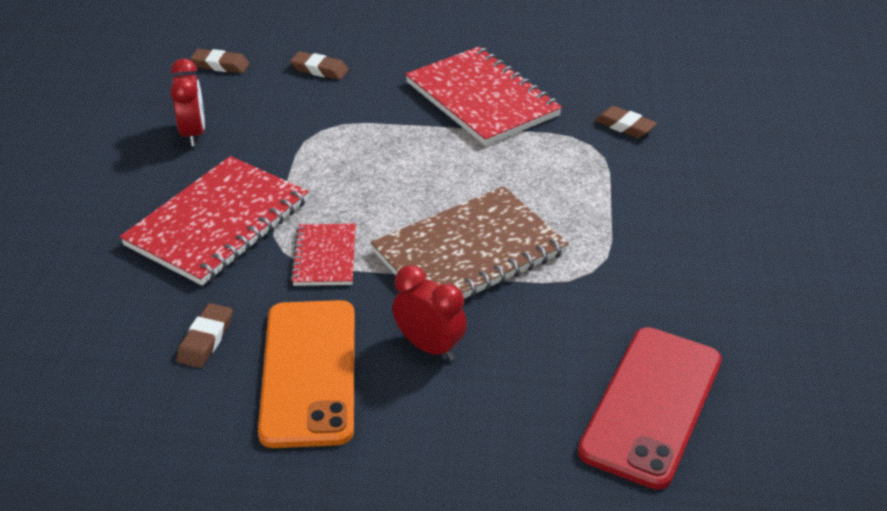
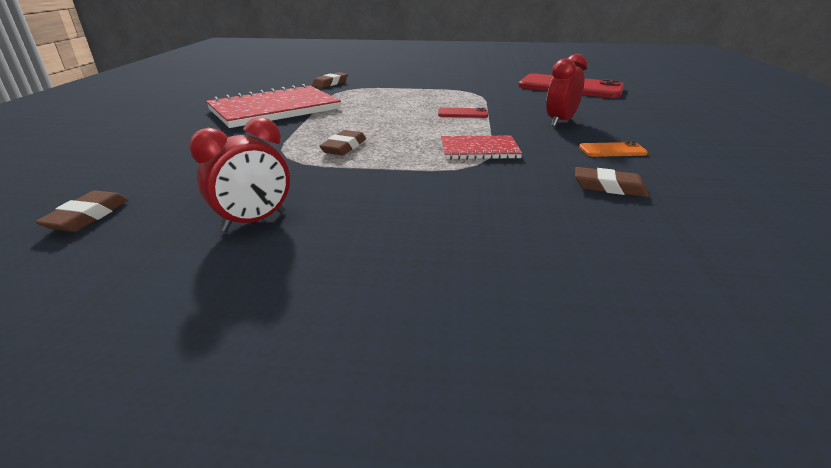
camera: 90 degrees left, 10 degrees down
(193, 134) = (254, 221): red clock -> red clock turned 150 degrees clockwise
(218, 223) = (438, 194): red notebook -> none
(309, 372) = (612, 150): orange phone -> orange phone, size x0.42
(319, 70) = (167, 161): brown eraser -> brown eraser (344, 147)
(469, 253) = (462, 113): brown notebook -> red phone

